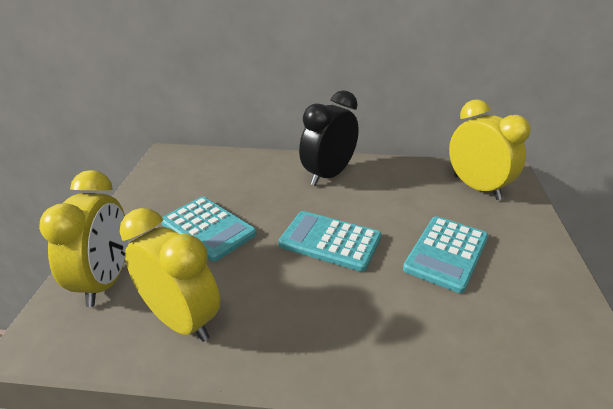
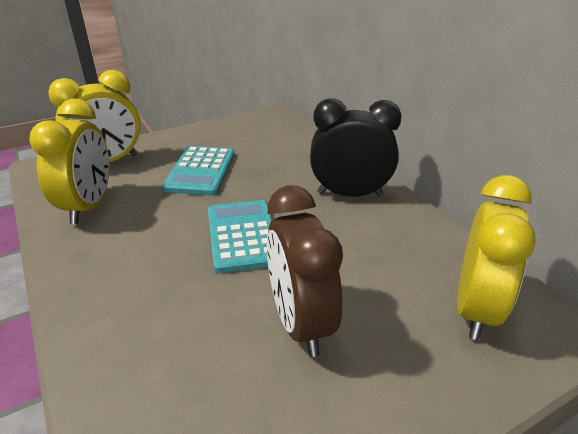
camera: 55 degrees right, 0 degrees up
(446, 253) = (300, 323): turquoise calculator -> brown clock

